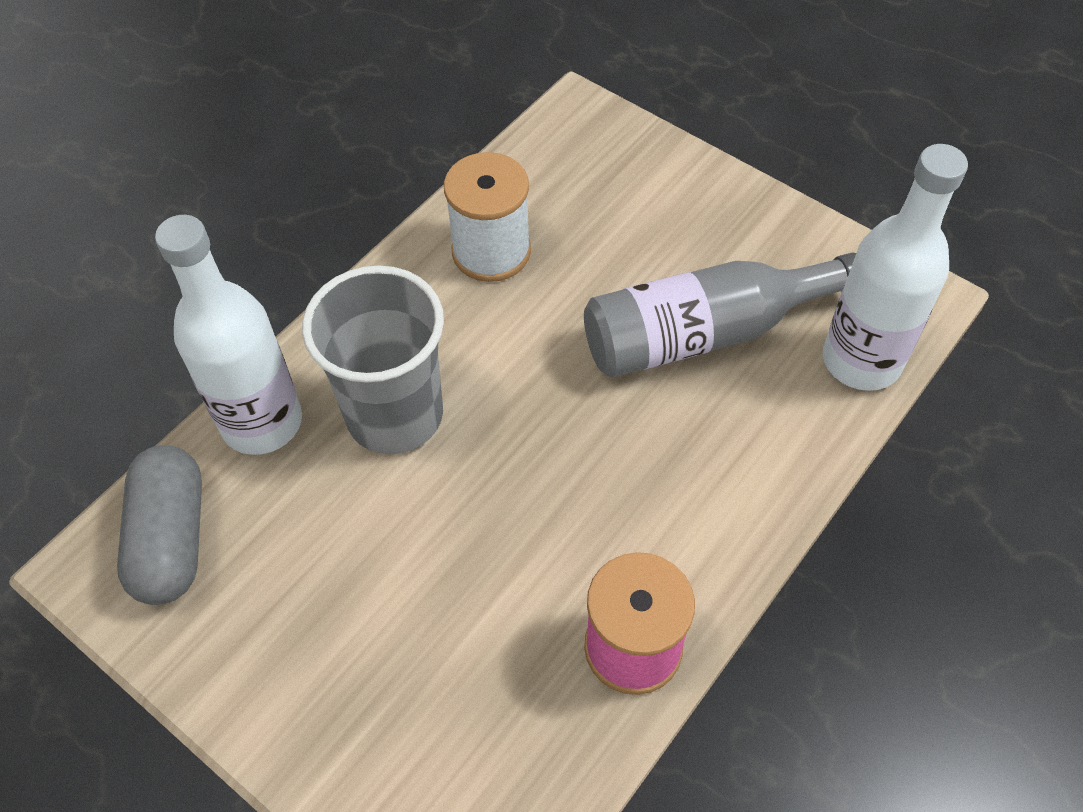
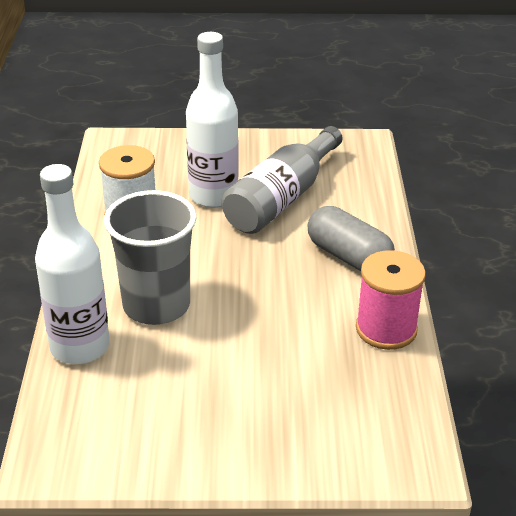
camera: 40 degrees left, 20 degrees down
(171, 538) = (84, 424): grey capsule -> grey capsule (348, 257)
(861, 360) = (365, 176): white bottle -> white bottle (213, 196)

